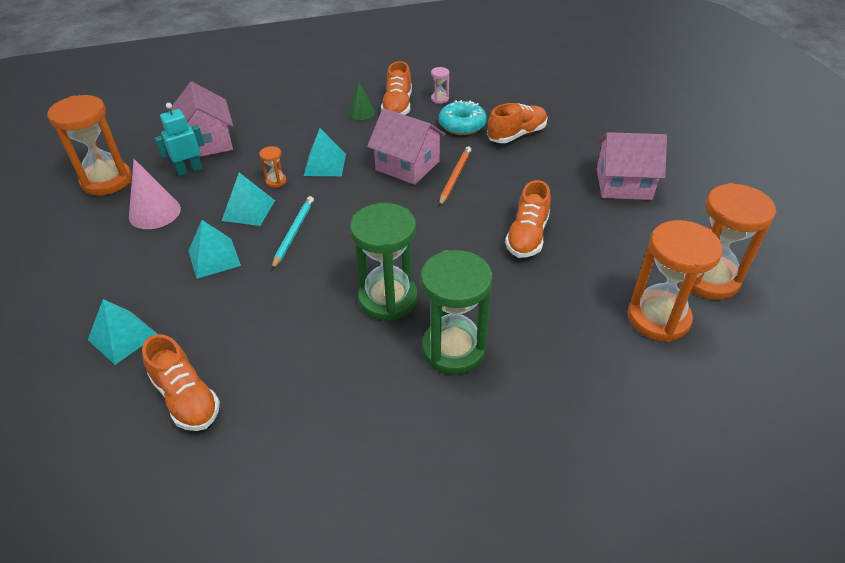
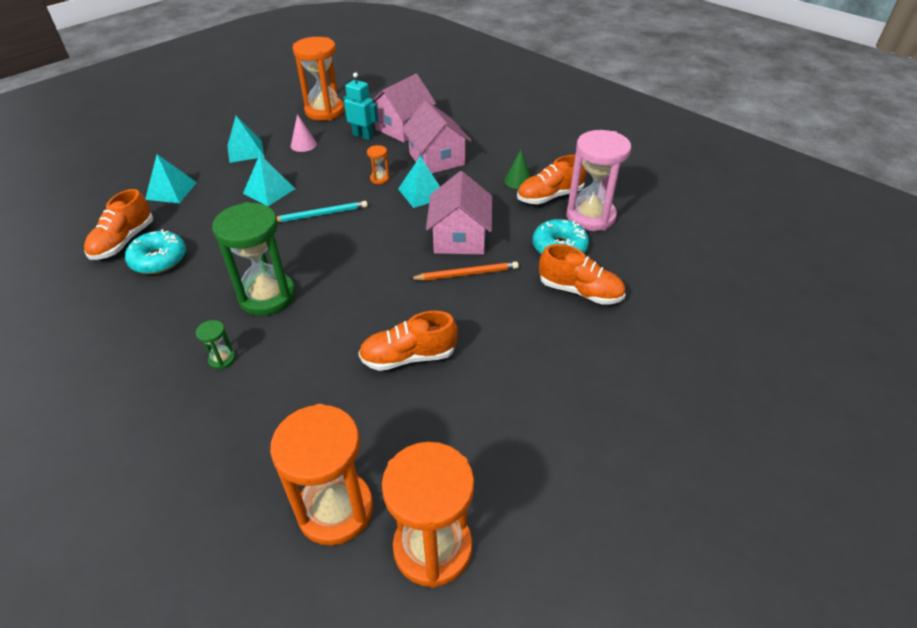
camera: 60 degrees right, 0 degrees up
(154, 212) = (303, 144): pink cone -> pink cone, size x0.63
(248, 210) = (334, 182): turquoise pyramid -> turquoise pyramid (245, 151)
(253, 371) = (159, 259): none -> turquoise donut
(439, 99) = (590, 216): pink hourglass -> pink hourglass, size x2.36
(453, 349) = (222, 359): green hourglass -> green hourglass, size x0.42
(623, 184) = (563, 411): pink house -> pink house (437, 159)

